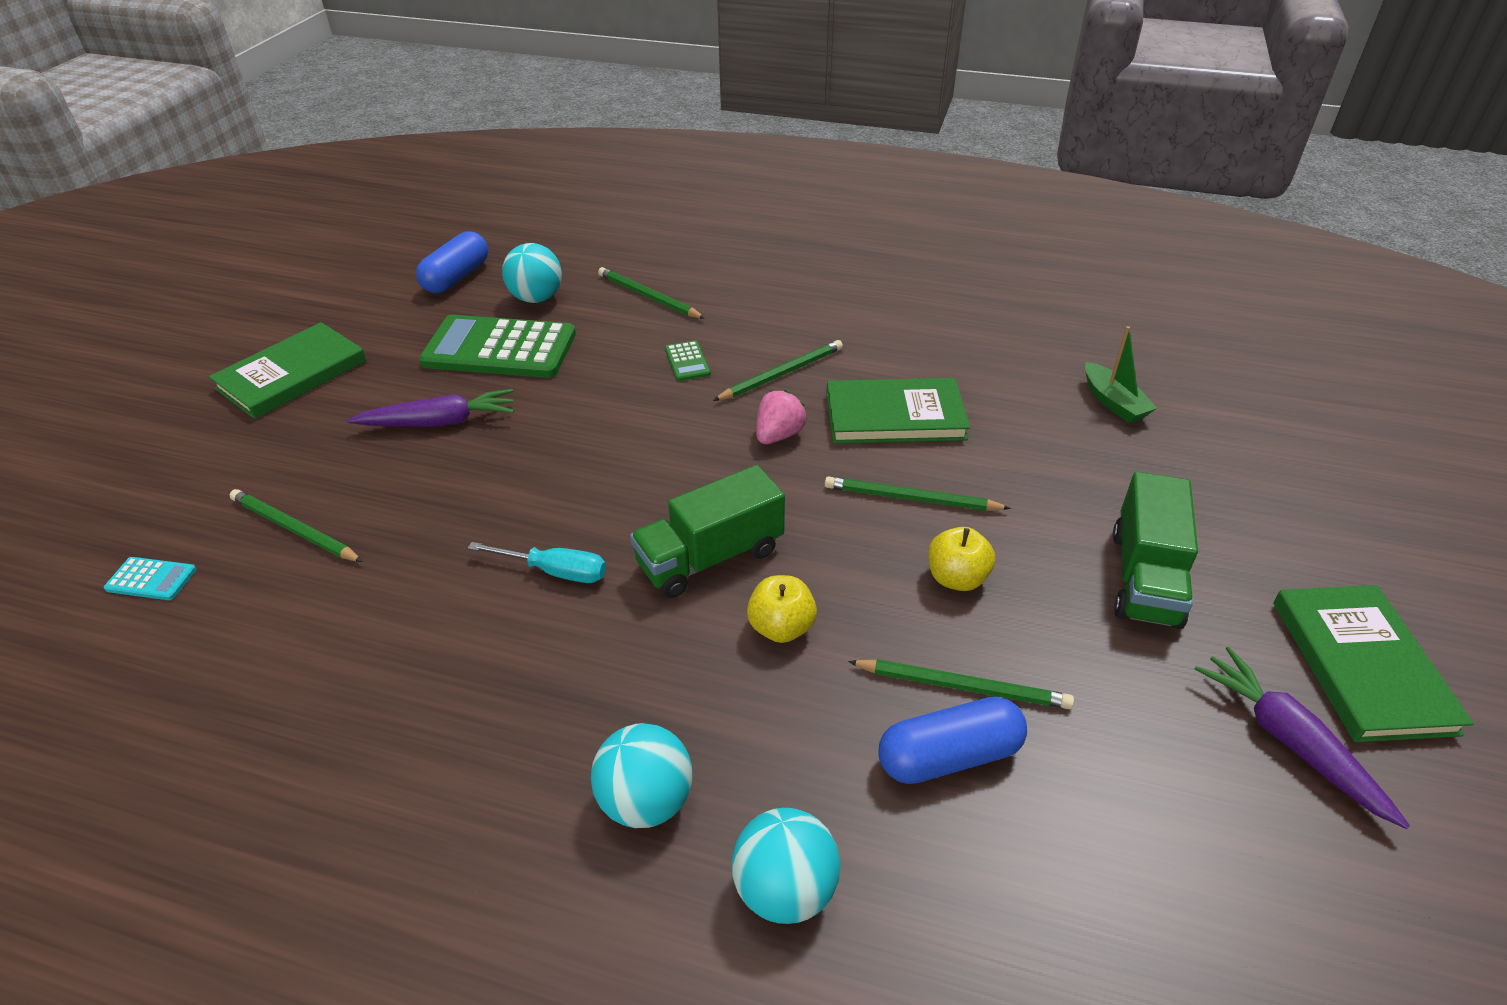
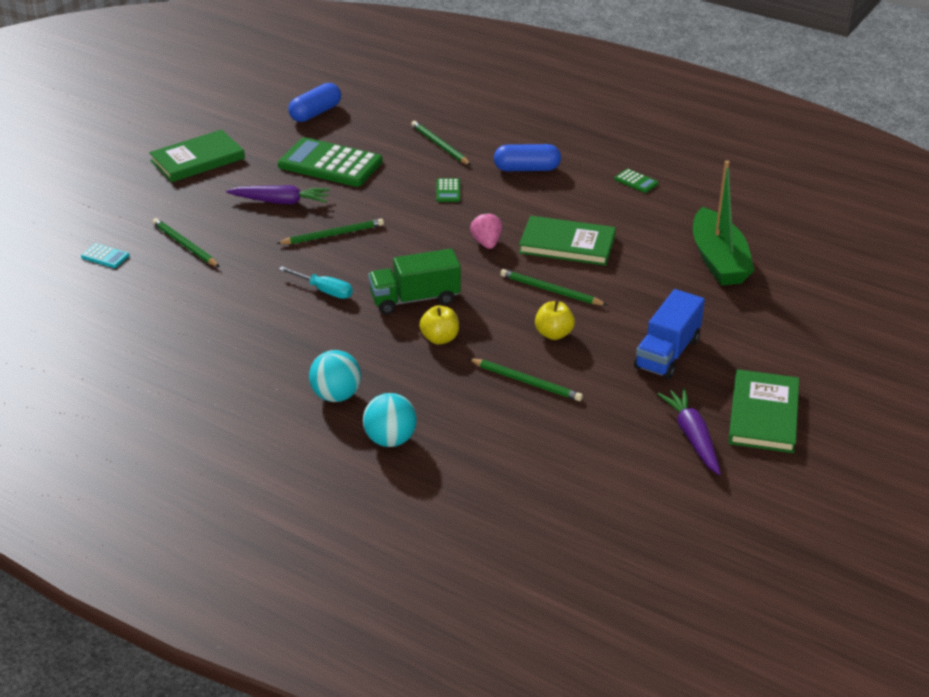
camera: 15 degrees right, 5 degrees down
(537, 298) = (364, 135): turquoise ball -> none
(779, 435) = (486, 243): pink strawberry -> pink strawberry turned 60 degrees counterclockwise
(781, 374) = (506, 208): green pencil -> green pencil (332, 235)
(935, 305) = (636, 181): none -> green calculator
(949, 756) = (501, 408): blue capsule -> blue capsule (527, 169)
(1113, 402) = (718, 260): green boat -> green boat, size x1.87
(1145, 577) = (667, 353): green truck -> blue truck

